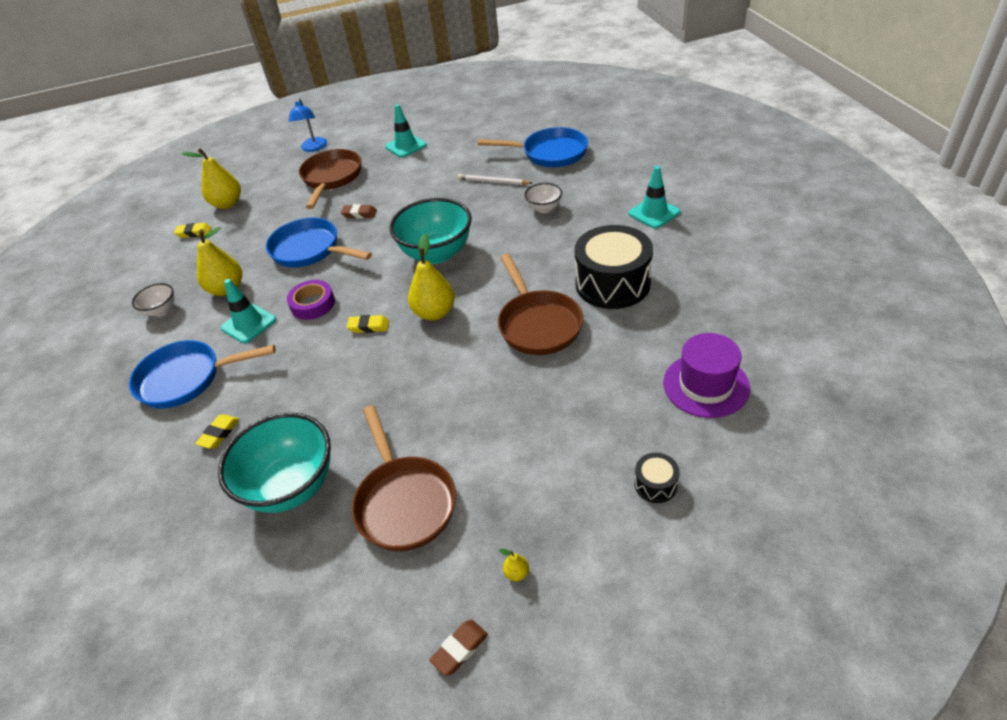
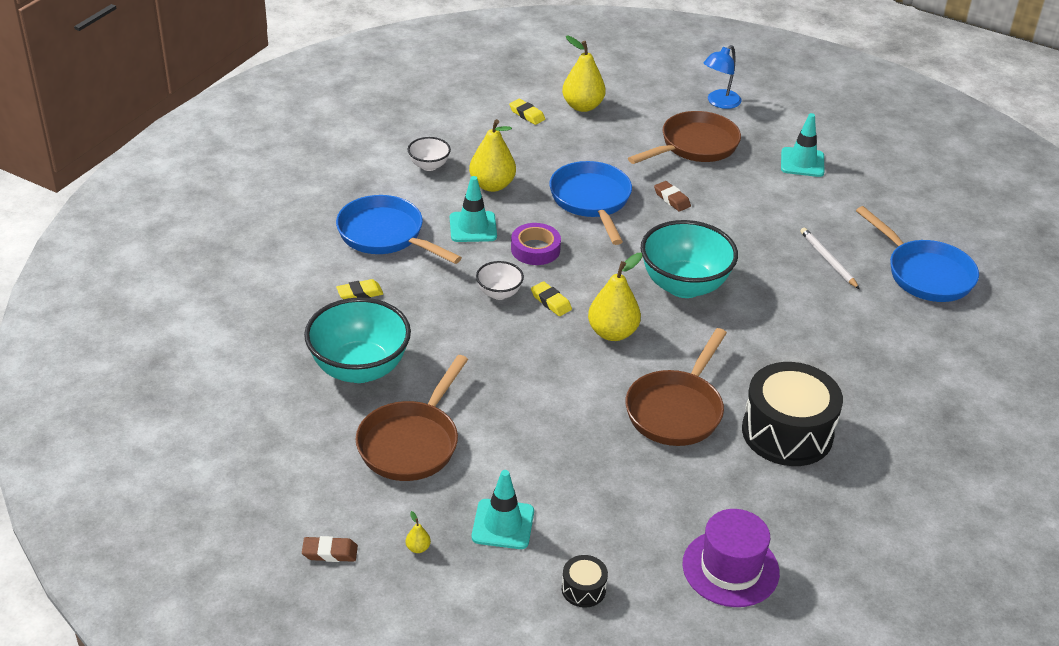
camera: 40 degrees right, 5 degrees down
(544, 208) = (834, 321): white bowl -> white bowl (499, 293)
(654, 213) = (928, 408): turquoise traffic cone -> turquoise traffic cone (503, 524)

